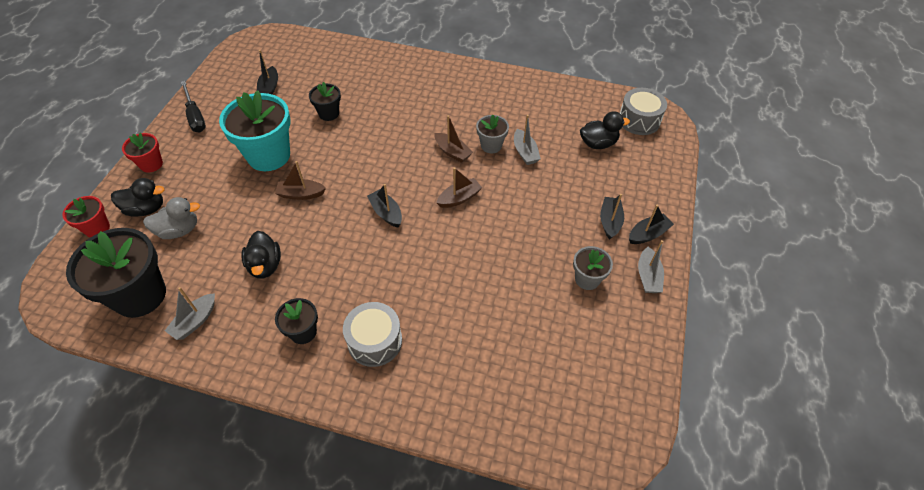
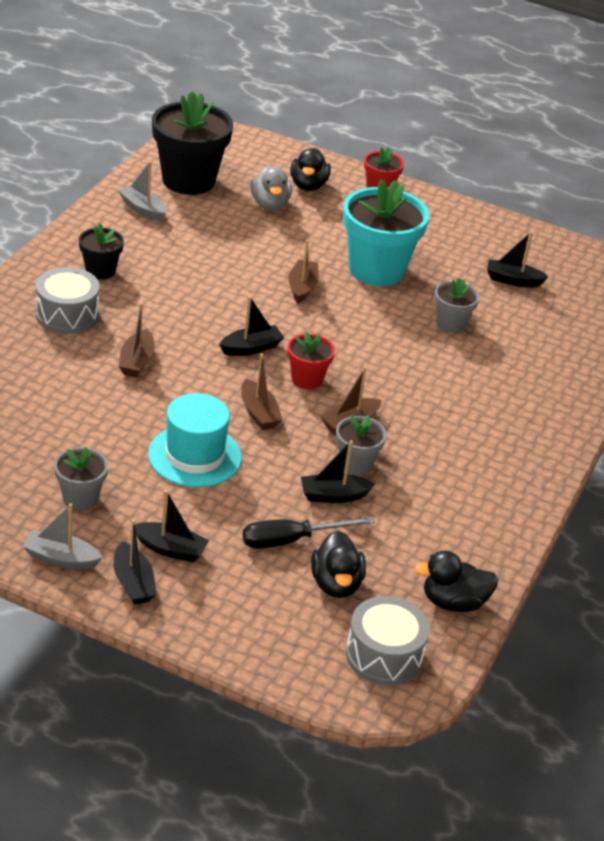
camera: 95 degrees right, 15 degrees down
(97, 228) = (288, 158): red flower pot -> red flower pot (307, 379)
(195, 116) = (460, 221): black screwdriver -> black screwdriver (291, 540)
(265, 265) = (199, 254): black duck -> black duck (453, 602)
(329, 114) = (451, 324): black flower pot -> grey flower pot
(424, 279) = (136, 361): none -> brown boat
(517, 225) = (195, 456): none -> turquoise hat
(525, 152) = (333, 496): grey boat -> black boat

